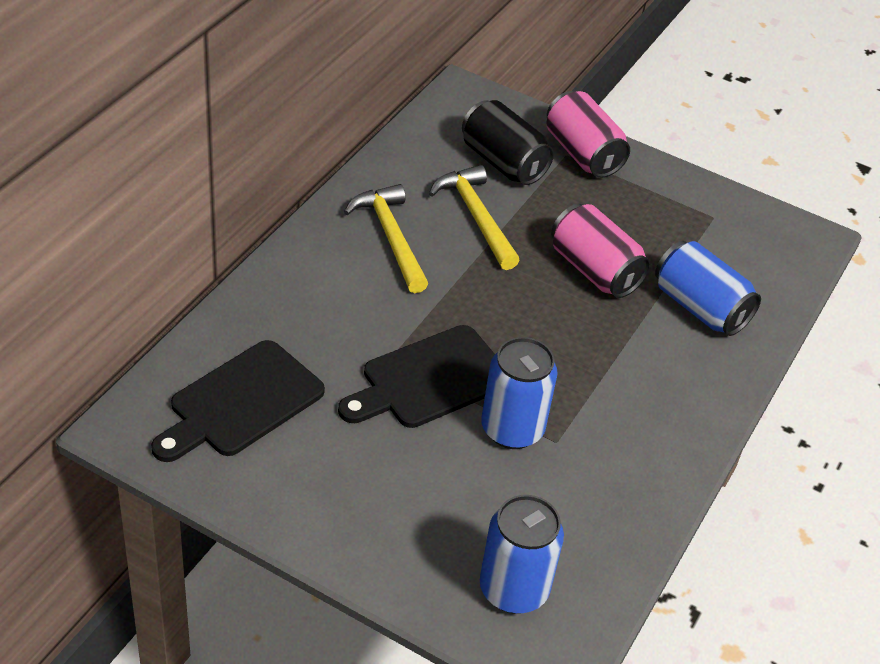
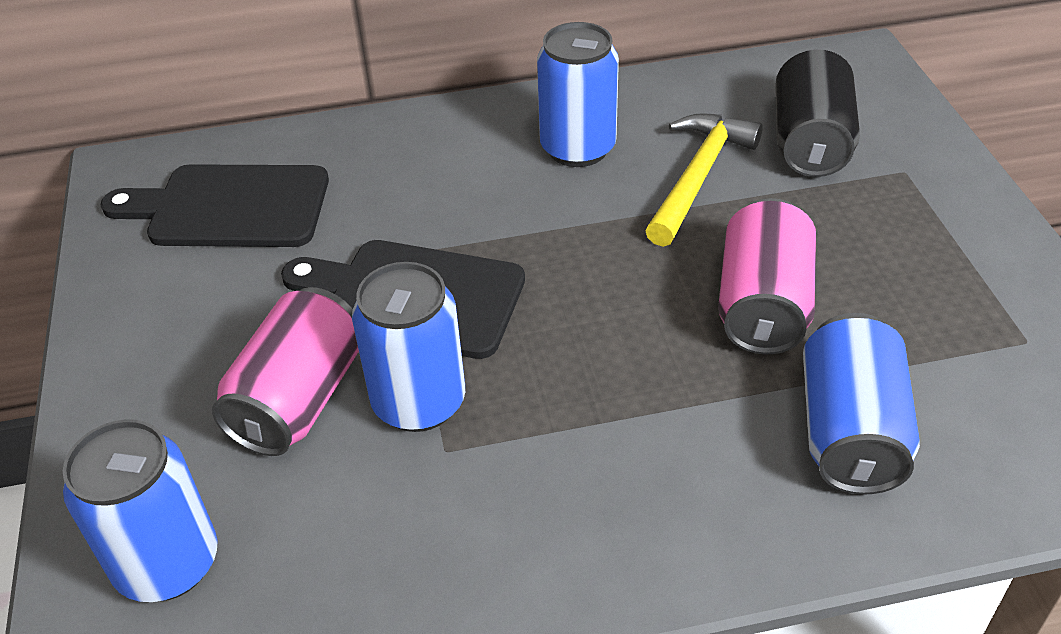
camera: 55 degrees right, 0 degrees up
(391, 237) = (578, 148): yellow hammer -> blue can
(582, 154) = (928, 180): pink can -> pink can (299, 399)

